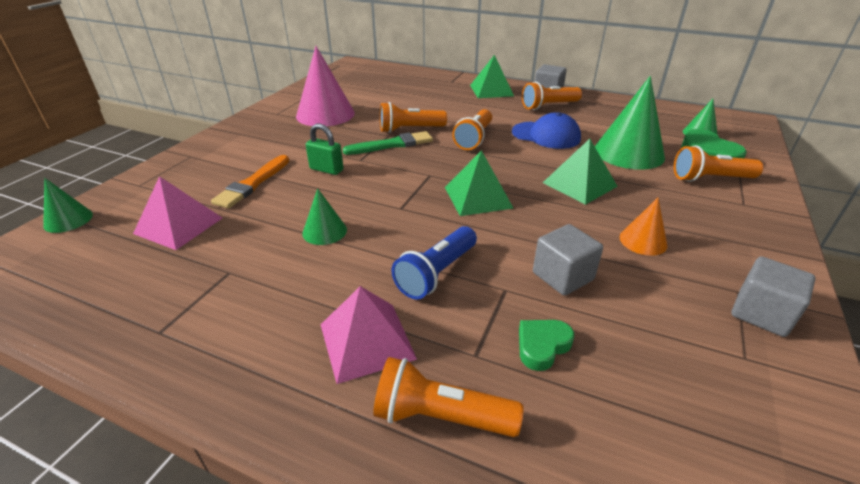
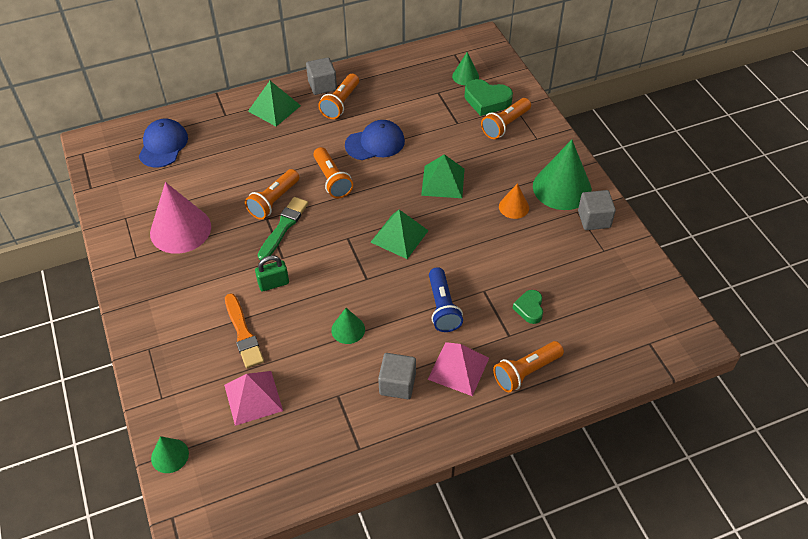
camera: 45 degrees left, 15 degrees up
(388, 78) = (163, 145): none -> blue cap
(562, 276) = (500, 261): grey cube -> grey cube (397, 384)
(628, 153) = (442, 128): green cone -> green cone (562, 188)

